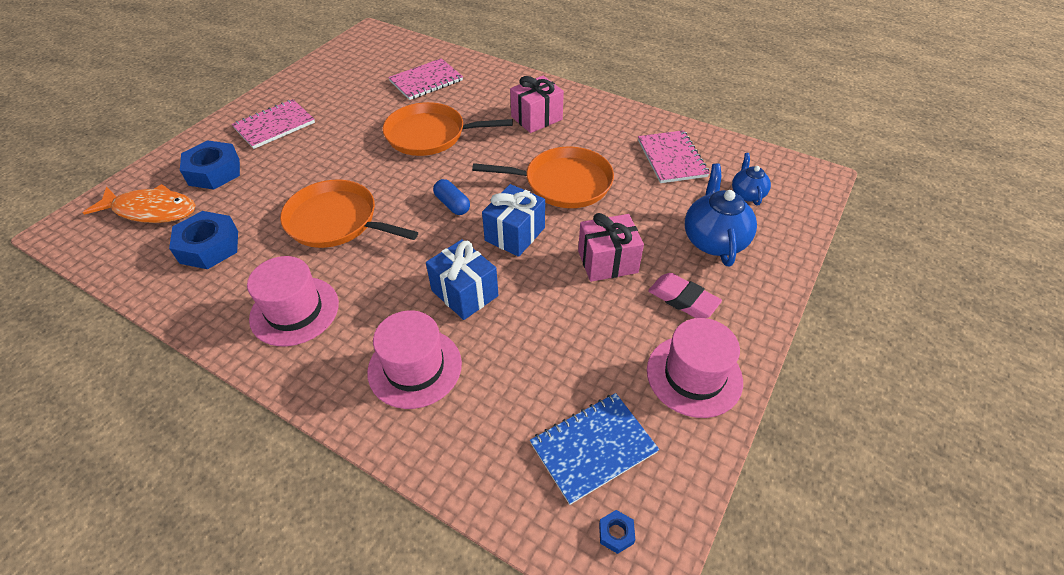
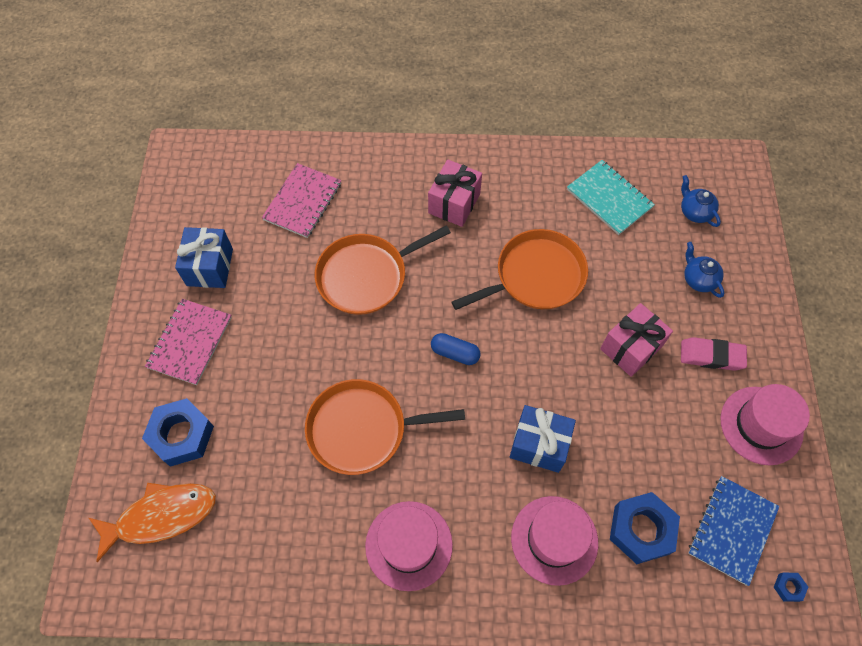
camera: 30 degrees left, 15 degrees up
(209, 247) = (264, 524): blue nut -> blue nut (641, 530)
(514, 234) = (535, 358): blue gift -> blue gift (210, 267)
(672, 158) = (609, 198): pink notebook -> turquoise notebook
(714, 240) = (698, 279): blue teapot -> blue teapot, size x0.58

